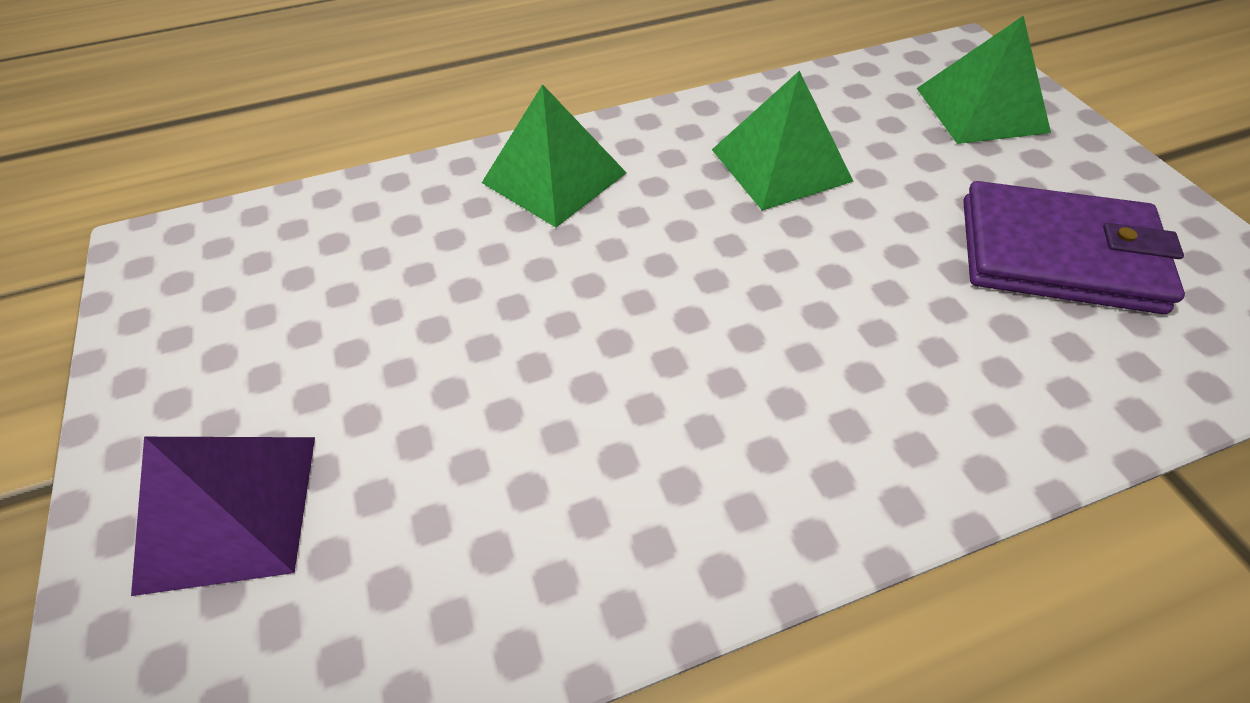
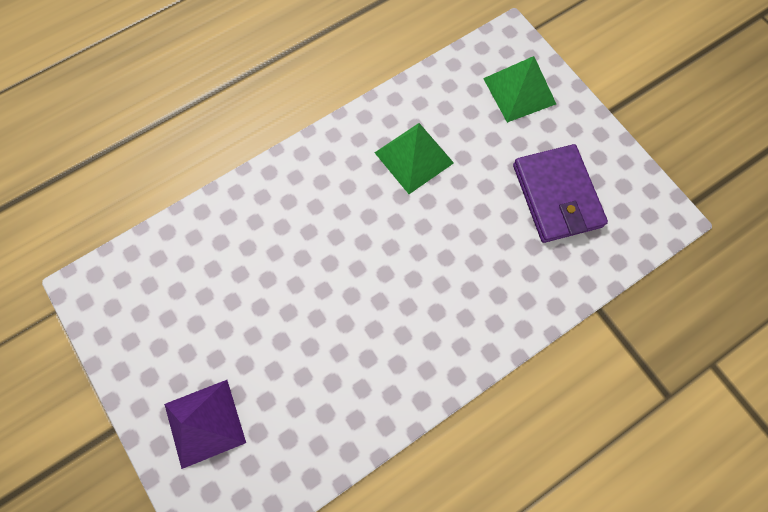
camera: 15 degrees left, 20 degrees up
(554, 177) = (291, 192): green pyramid -> none
(1057, 254) = (556, 195): purple wallet -> purple wallet turned 75 degrees clockwise

